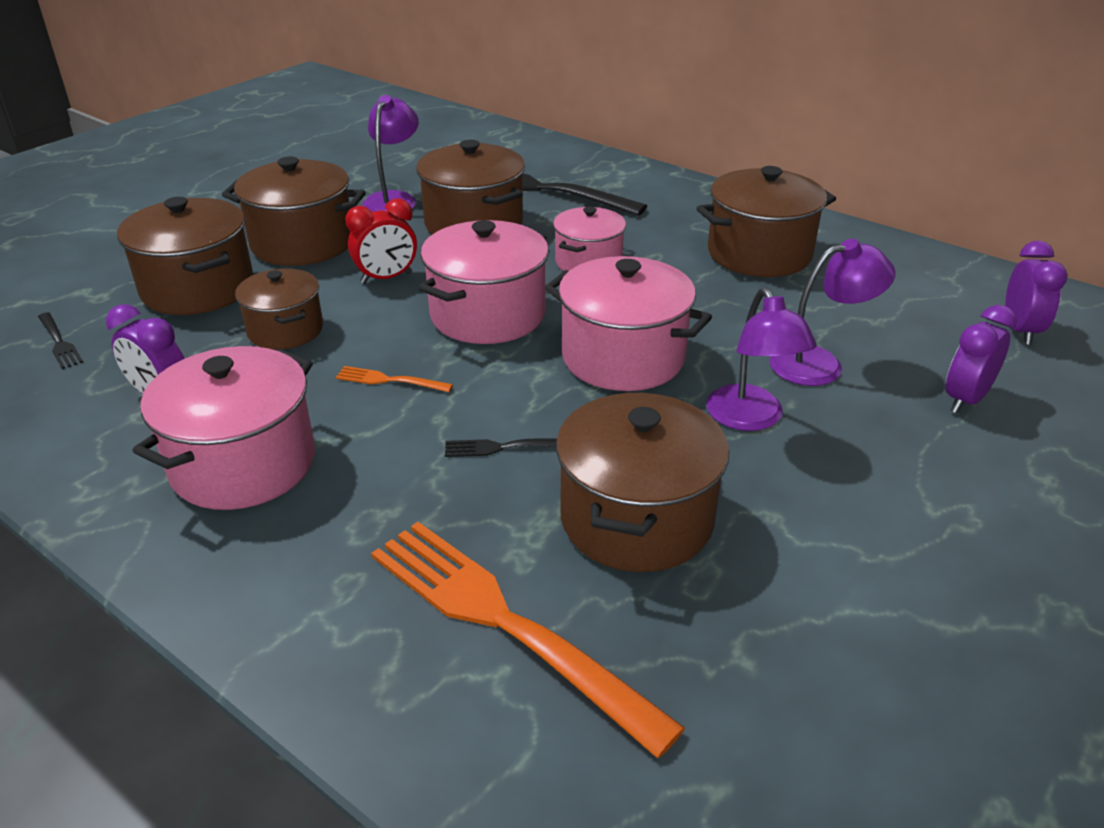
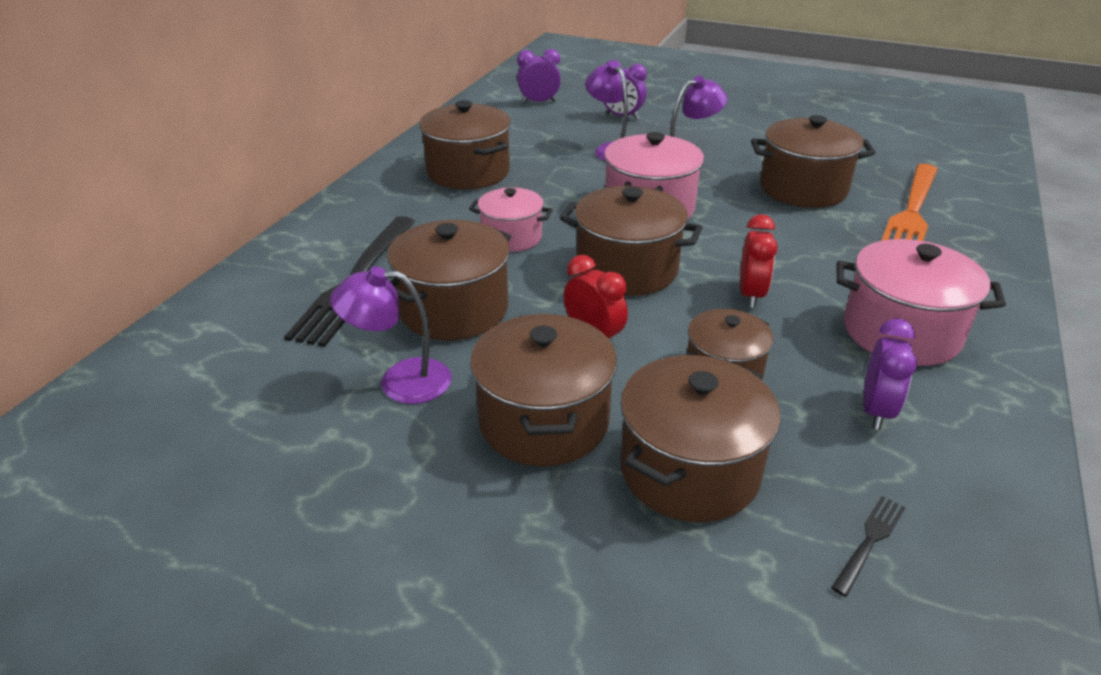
camera: 105 degrees left, 0 degrees up
(389, 380) = (751, 295): orange fork -> red clock
(488, 315) = (627, 269): pink pot -> brown pot
(503, 447) = (783, 235): black fork -> none

